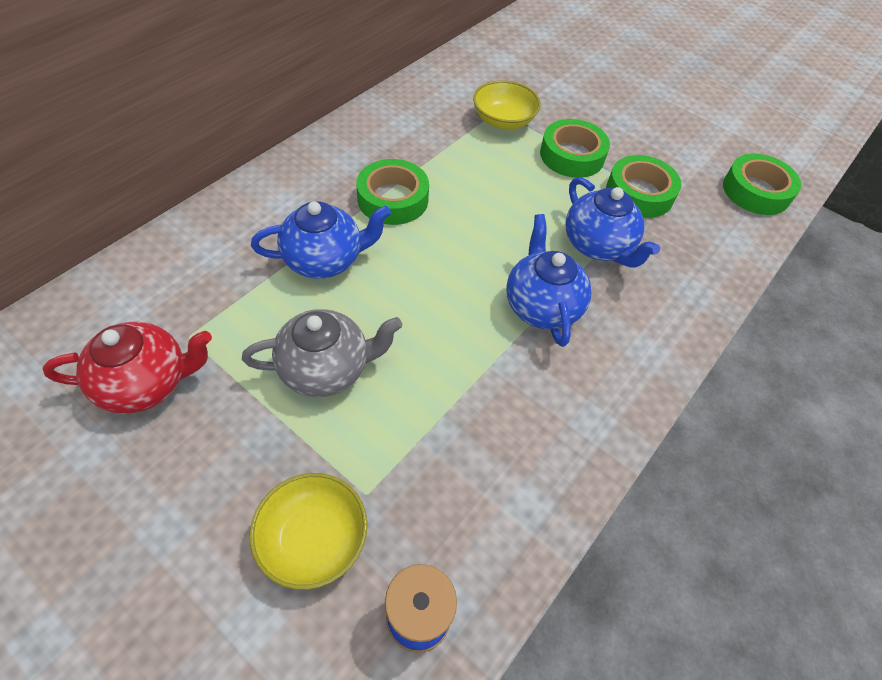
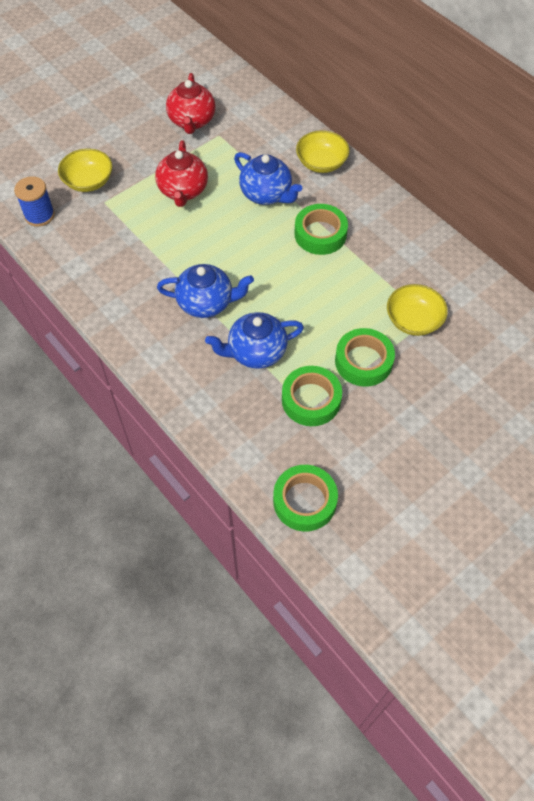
camera: 105 degrees right, 5 degrees up
(257, 205) = (321, 163): none -> yellow bowl
(325, 260) = (267, 194): blue teapot -> blue teapot turned 45 degrees counterclockwise
(326, 369) = (183, 191): grey teapot -> red teapot

